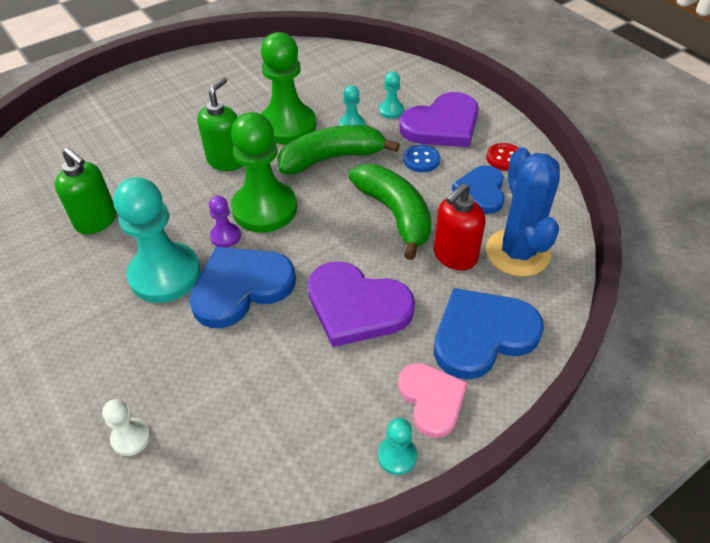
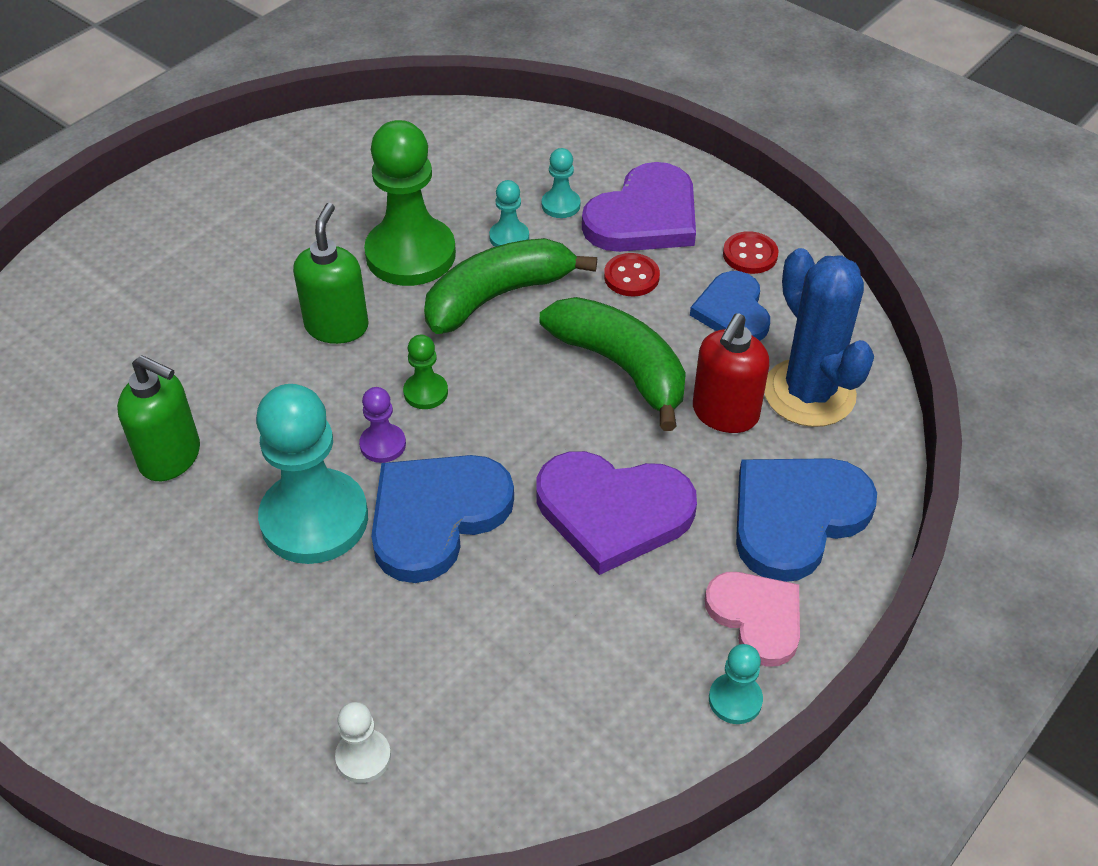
camera: 15 degrees left, 0 degrees up
(264, 209) = (426, 392): green pawn -> green pawn, size x0.45
(421, 160) = (631, 277): blue button -> red button

